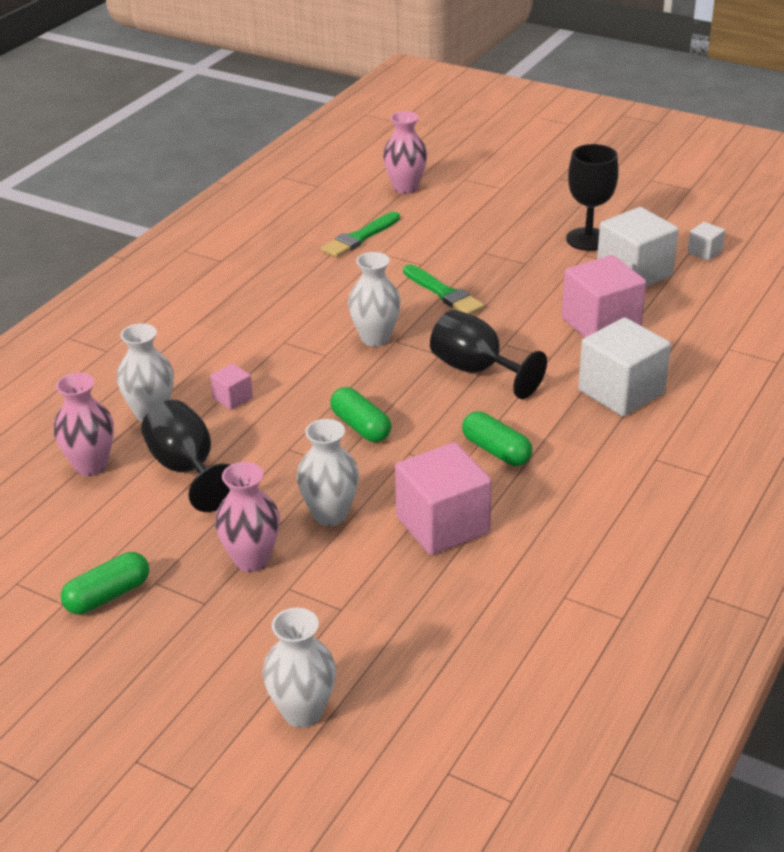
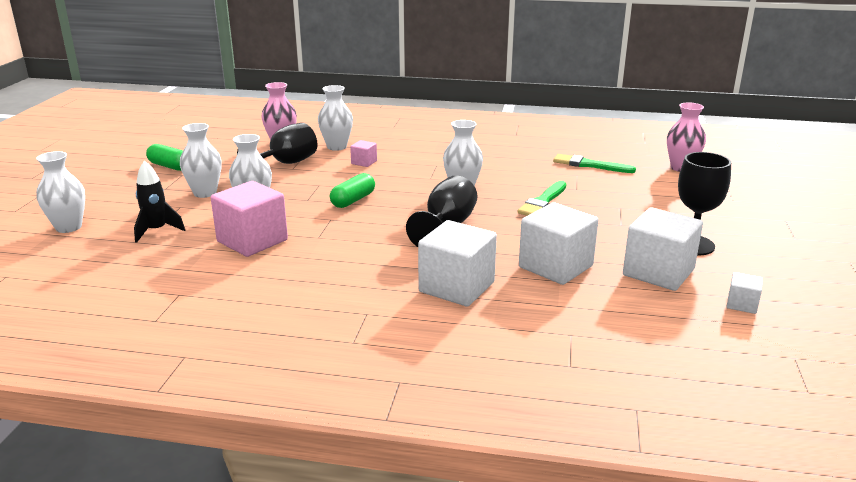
camera: 70 degrees right, 10 degrees down
(251, 560) = (205, 193): pink vase -> white vase
(366, 613) = (157, 231): none -> black rocket
(496, 451) = (346, 247): green capsule -> none
(601, 324) = (555, 266): pink cube -> white cube

